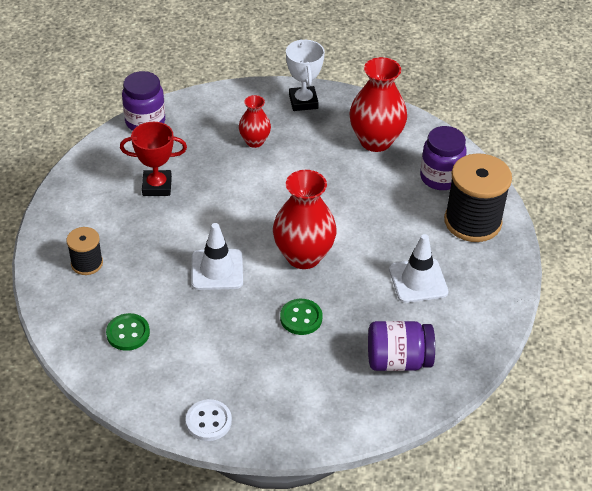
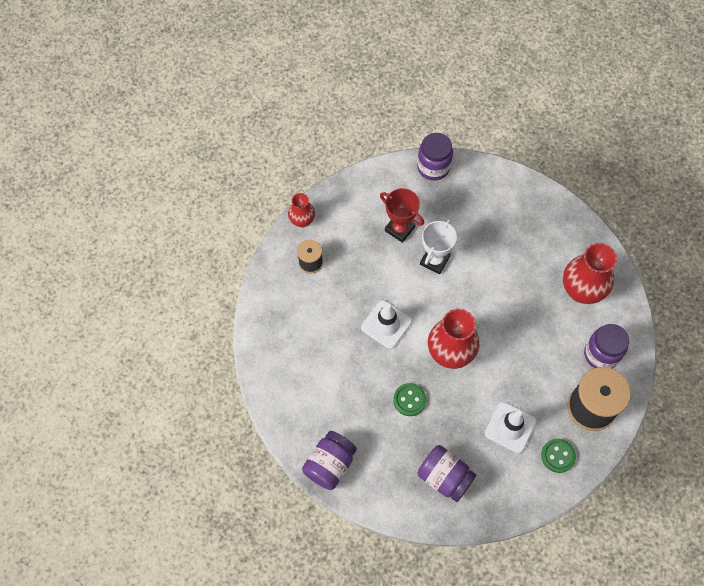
camera: 40 degrees right, 20 degrees up
(128, 333) = (296, 334): green button -> green button (558, 456)
(208, 421) = (295, 433): white button -> none
(254, 141) = (495, 234): red vase -> red vase (302, 221)
(272, 426) = (330, 464): none -> purple jar
(303, 102) = (558, 220): white trophy -> white trophy (434, 260)

